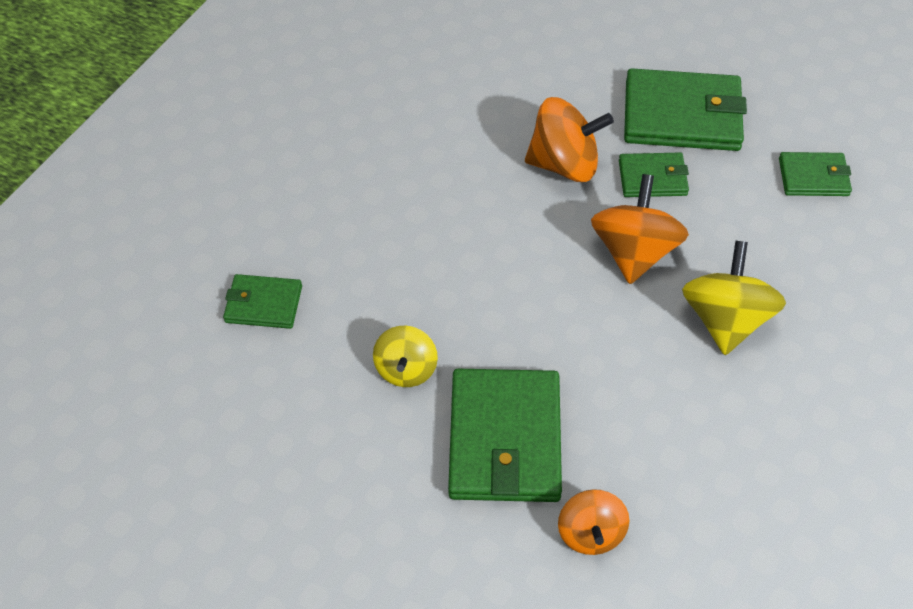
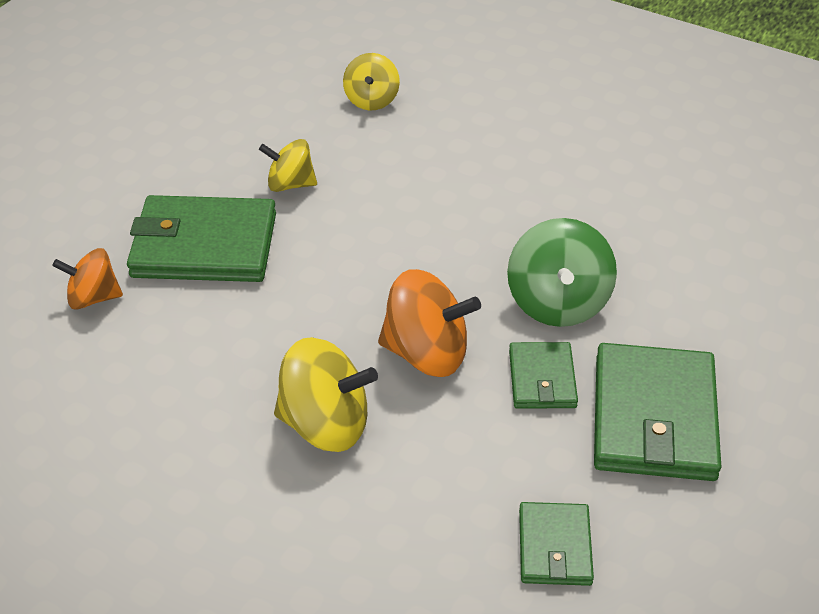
camera: 90 degrees right, 10 degrees down
(263, 304) = (371, 100): green wallet -> yellow spinning top
(564, 164) = (558, 303): orange spinning top -> green spinning top

